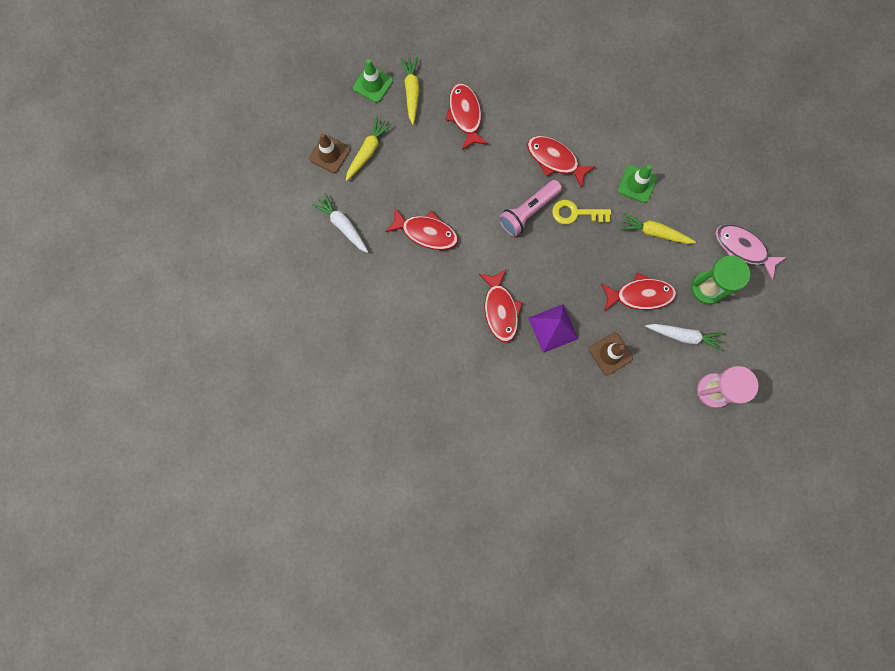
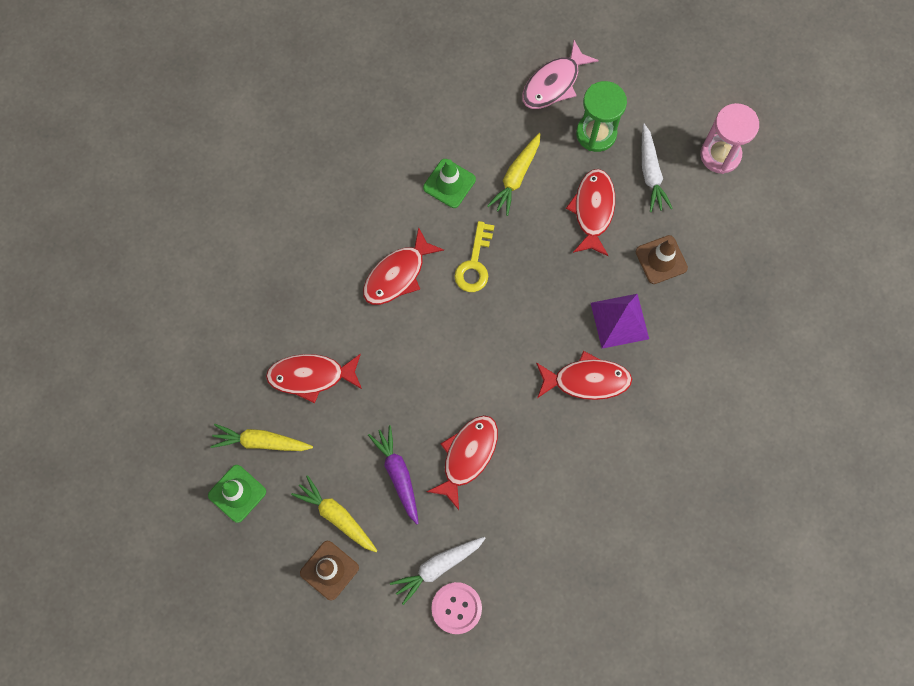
camera: 80 degrees left, 5 degrees down
(316, 243) = (456, 608): none -> pink button
(404, 187) = (398, 474): none -> purple carrot
(528, 212) = (462, 321): pink flashlight -> none
(683, 336) = (650, 173): white carrot -> white carrot turned 150 degrees clockwise

